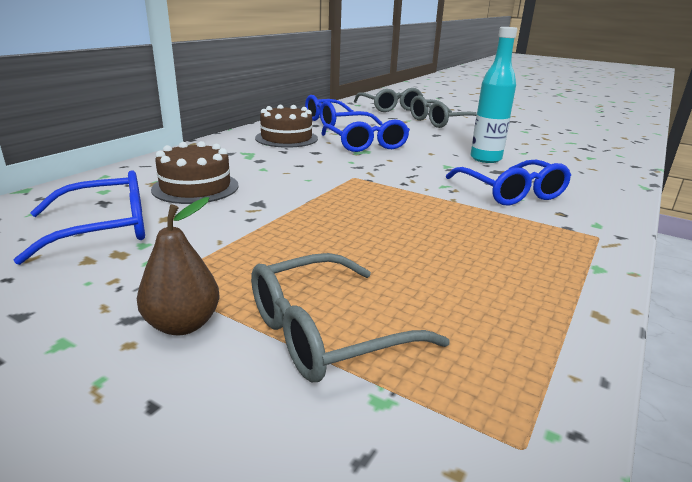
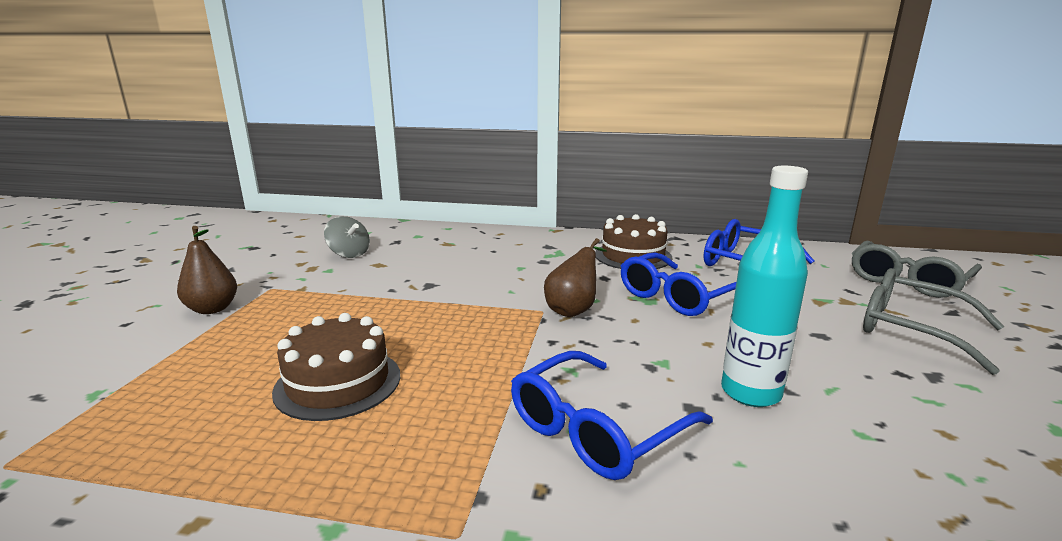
camera: 70 degrees right, 5 degrees down
(103, 229) = (349, 254): blue glasses -> grey spinning top
(195, 187) = (447, 257): brown cake -> brown cake (338, 383)
(327, 332) = (192, 358): grey glasses -> none
(361, 169) = (574, 310): none -> brown pear

